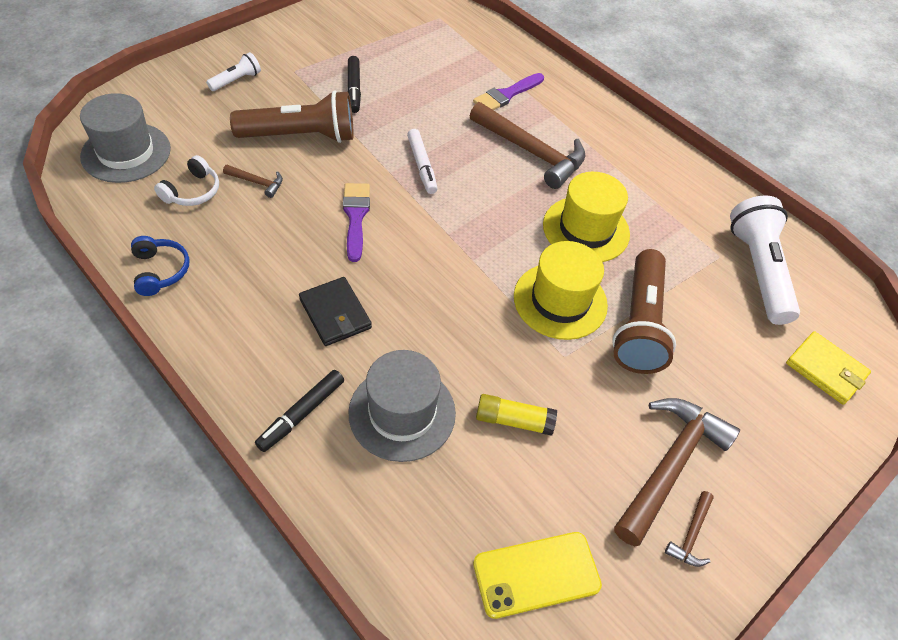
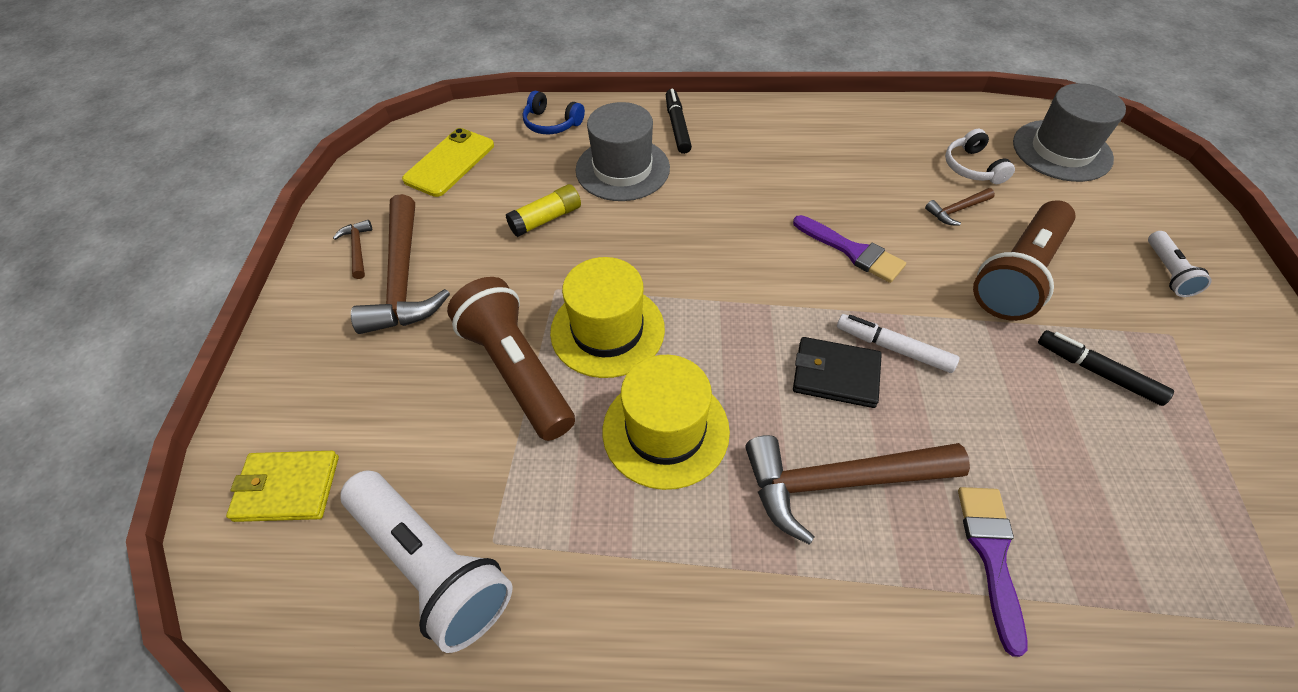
camera: 140 degrees right, 0 degrees up
(160, 271) = (881, 118): blue headphones -> blue headphones (551, 123)
(335, 314) = (747, 182): black wallet -> black wallet (835, 375)

